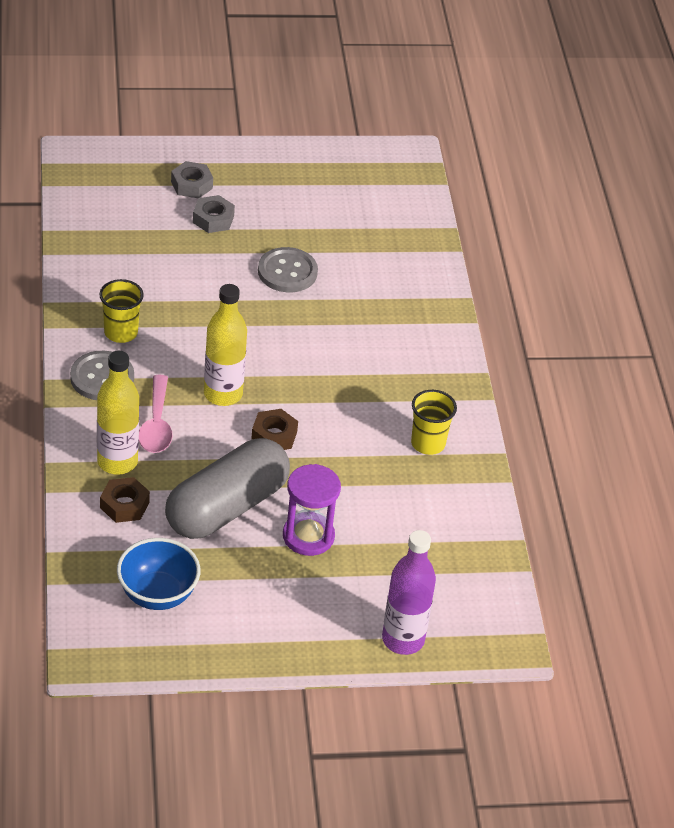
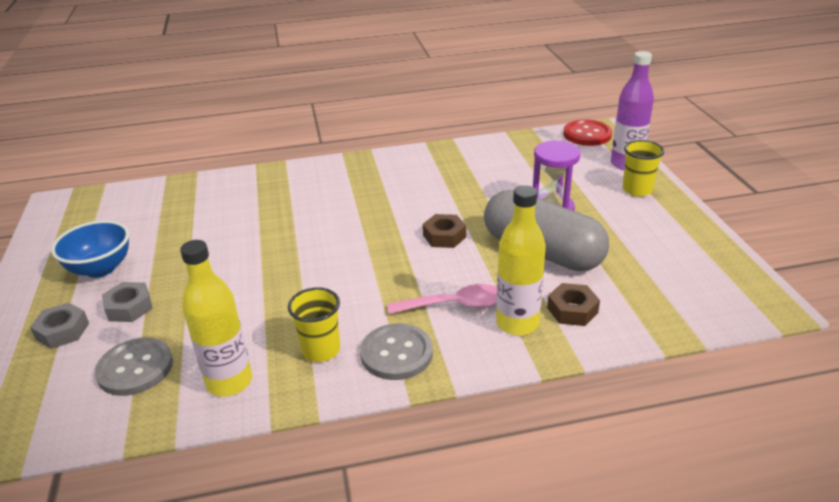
camera: 90 degrees left, 10 degrees down
(157, 594) = (667, 275): blue bowl -> blue bowl (101, 269)
(223, 394) = (400, 269): yellow bottle -> yellow bottle (229, 382)
(287, 272) = (220, 251): grey button -> grey button (135, 368)
(428, 443) = (427, 169): yellow cup -> yellow cup (637, 190)
(497, 624) = (587, 134): none -> red button

